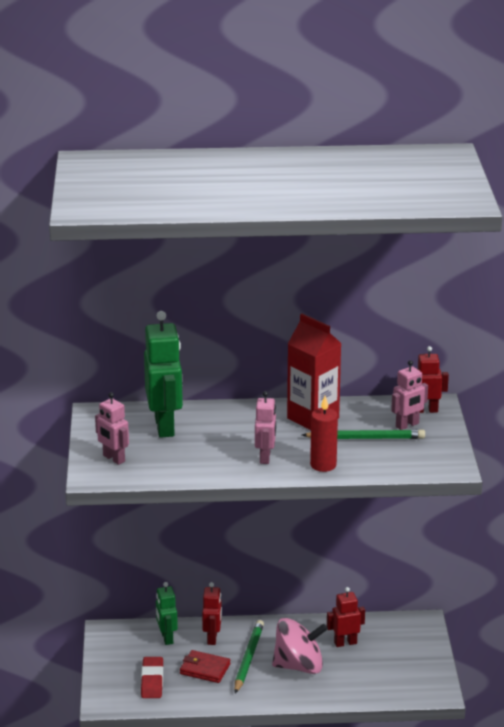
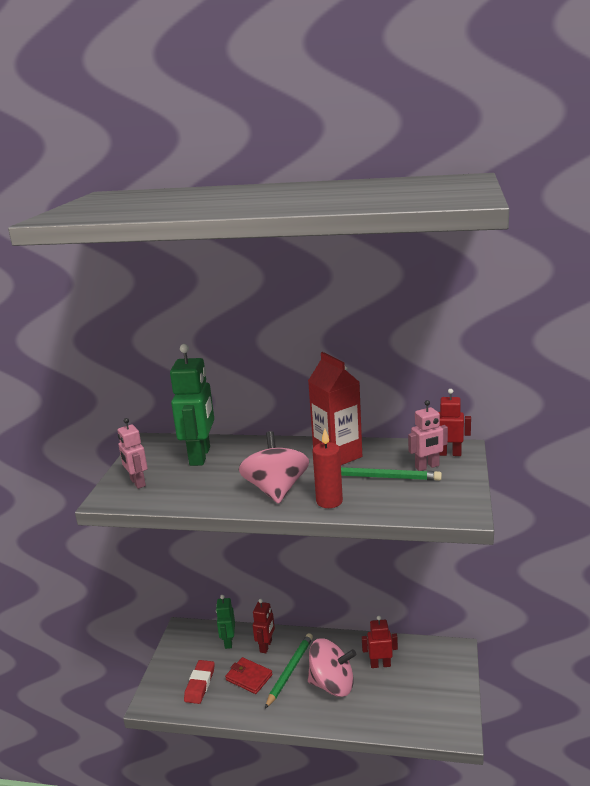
camera: 15 degrees right, 5 degrees down
(265, 457) = (276, 490): pink robot -> pink spinning top

